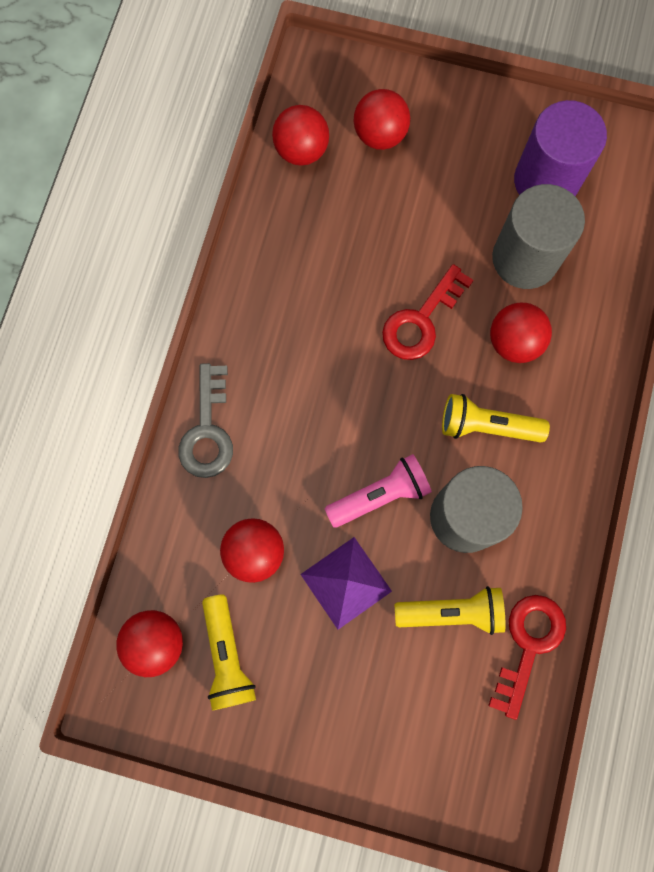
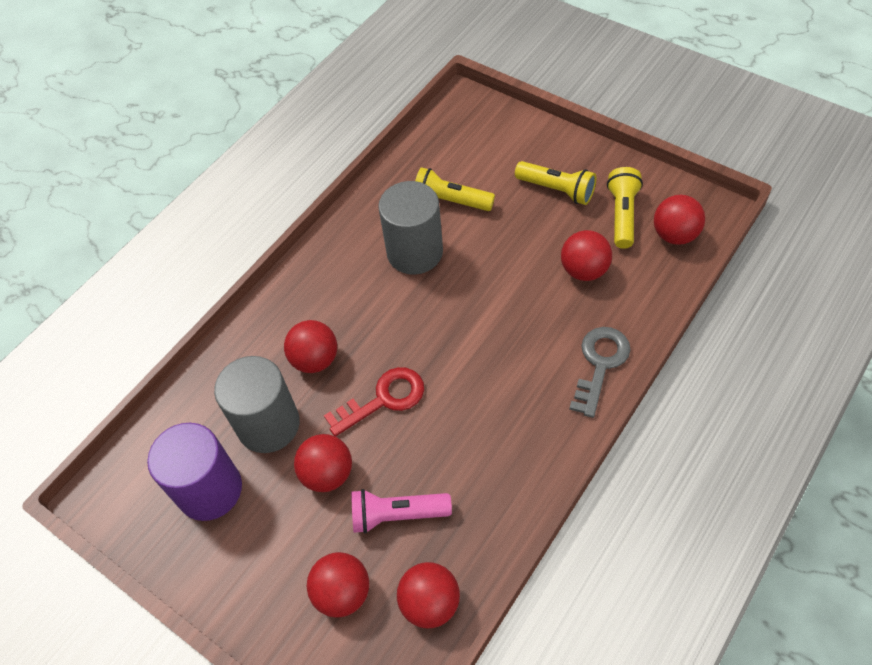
camera: 155 degrees left, 20 degrees down
(346, 582) = (520, 235): purple pyramid -> none
(380, 495) = (472, 282): pink flashlight -> pink flashlight (397, 515)
(442, 229) = (327, 474): none -> red ball
(486, 425) = (369, 306): yellow flashlight -> yellow flashlight (557, 190)
(528, 645) = (407, 172): red key -> none

